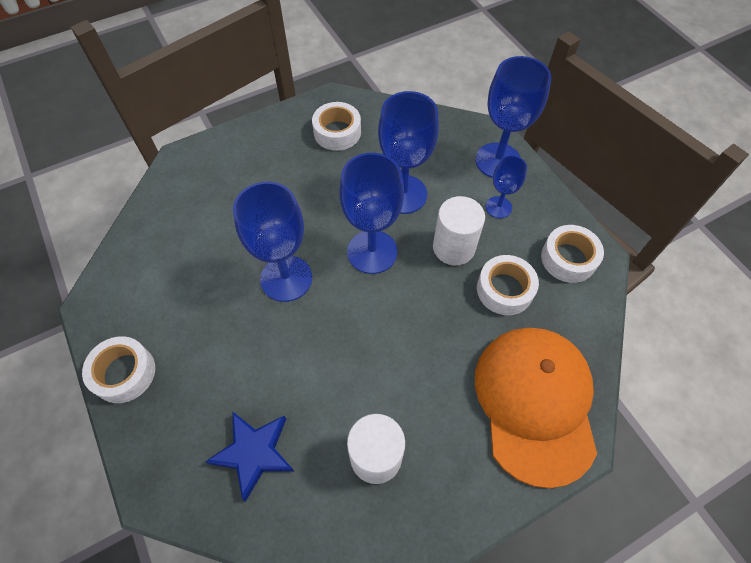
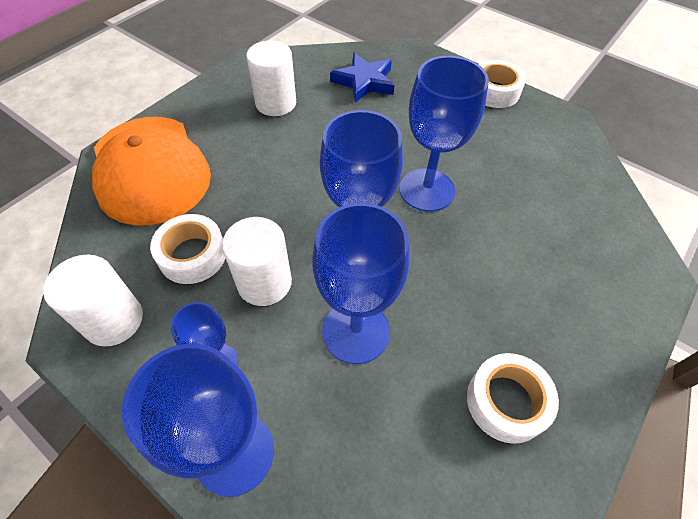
camera: 155 degrees right, 5 degrees down
(568, 258) = (113, 320): white tape -> white cylinder

